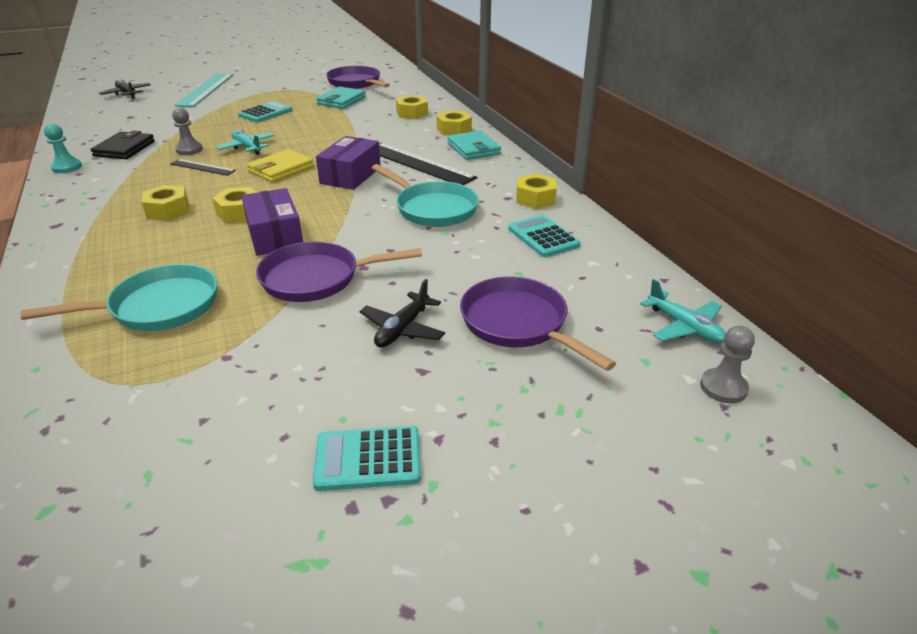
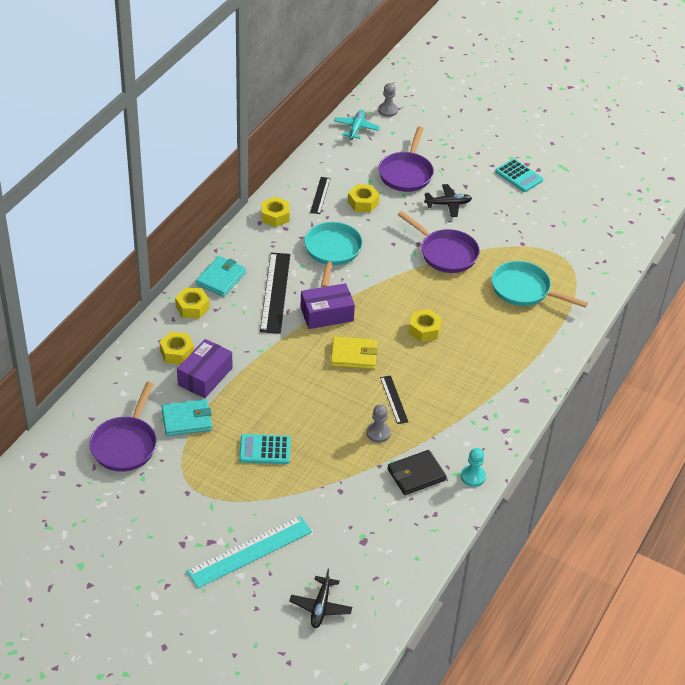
camera: 130 degrees left, 10 degrees up
(168, 210) = (457, 364): yellow nut -> yellow nut (363, 203)
(247, 147) = (340, 402): turquoise plane -> none
(275, 235) = (429, 296): purple box -> purple box (205, 376)
(543, 237) = (320, 195): turquoise calculator -> black ruler

